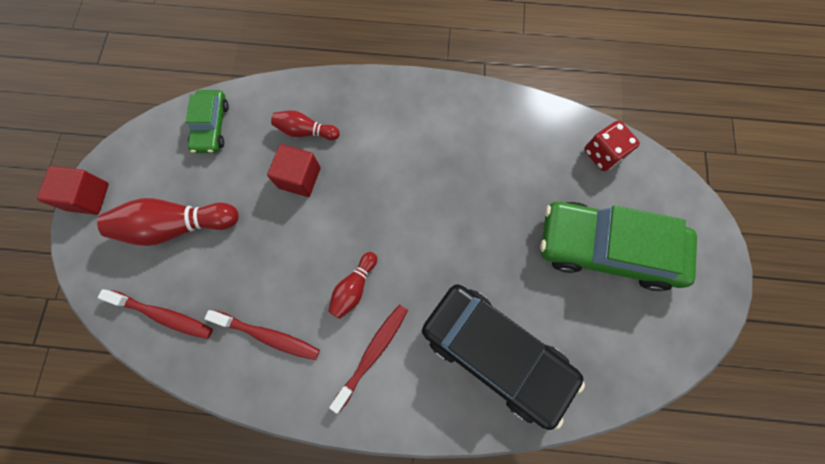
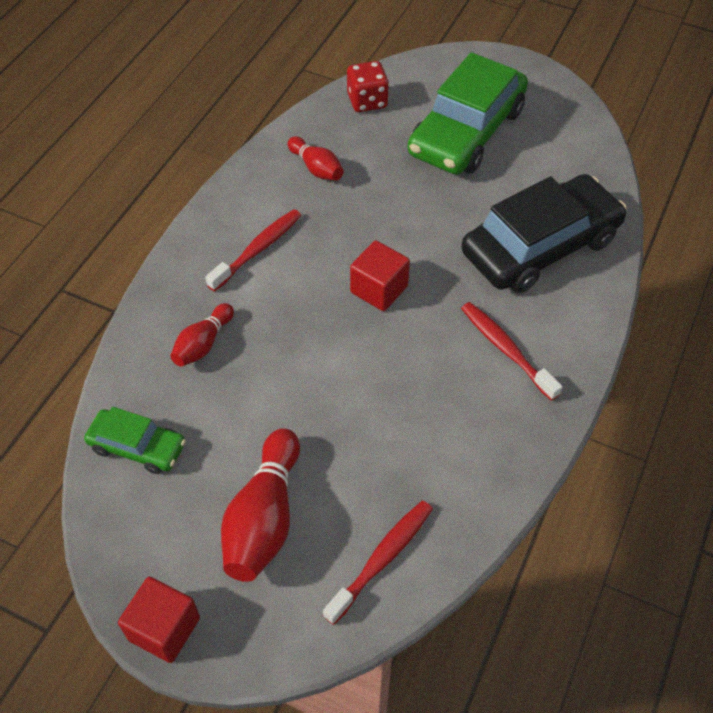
camera: 70 degrees left, 20 degrees down
(269, 336) = (451, 445): red toothbrush -> red toothbrush (258, 249)
(299, 178) = (263, 366): red cube -> red cube (379, 289)
(354, 288) = (425, 347): red bowling pin -> red bowling pin (316, 168)

